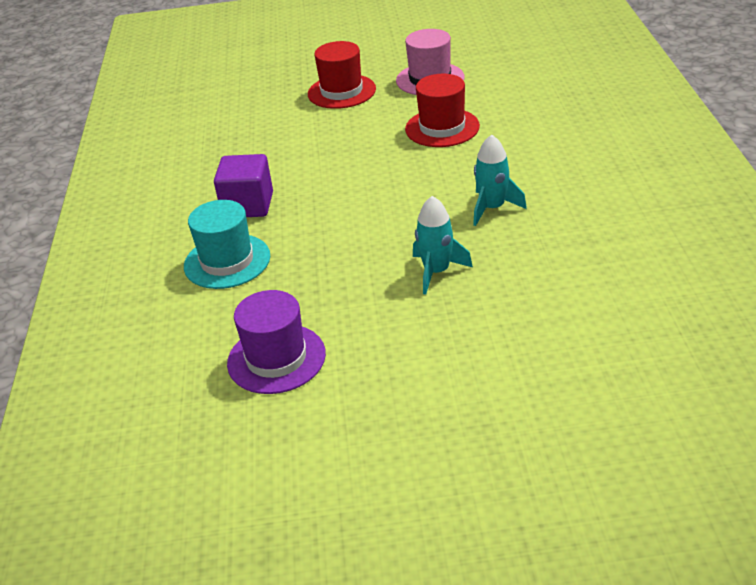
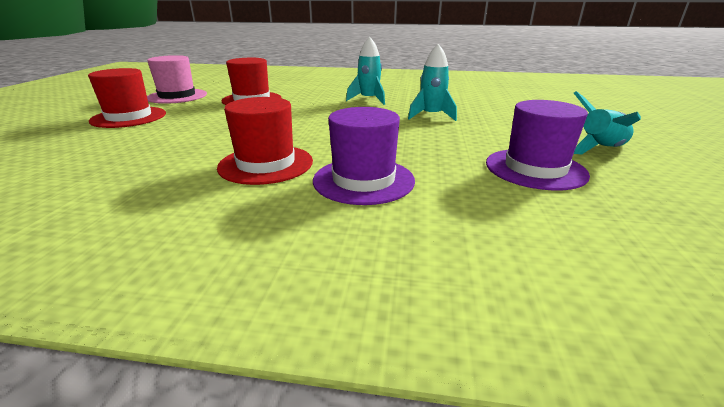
camera: 80 degrees left, 10 degrees down
(227, 261) = (363, 180): turquoise hat -> purple hat
(248, 205) = (266, 164): purple cube -> red hat
(350, 414) = (600, 150): none -> turquoise rocket

